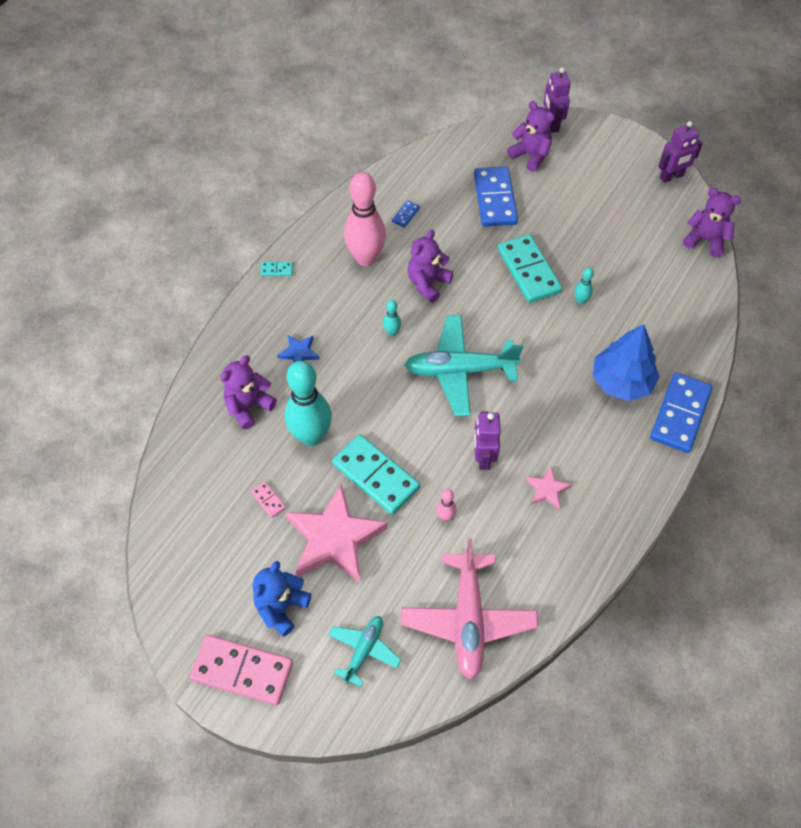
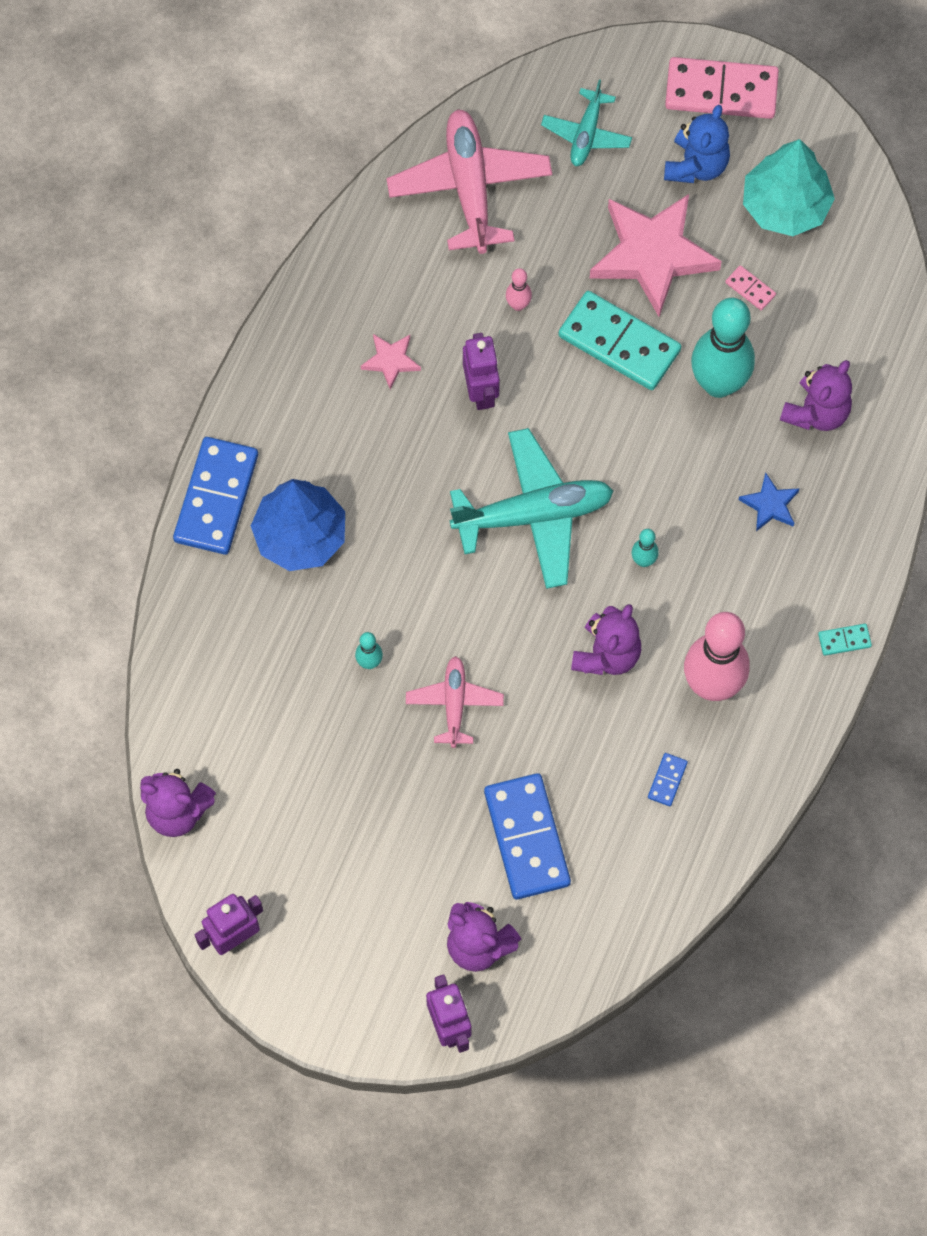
camera: 170 degrees right, 10 degrees up
(221, 561) = (785, 206): none -> turquoise tree
(529, 271) = (454, 704): turquoise domino -> pink plane

